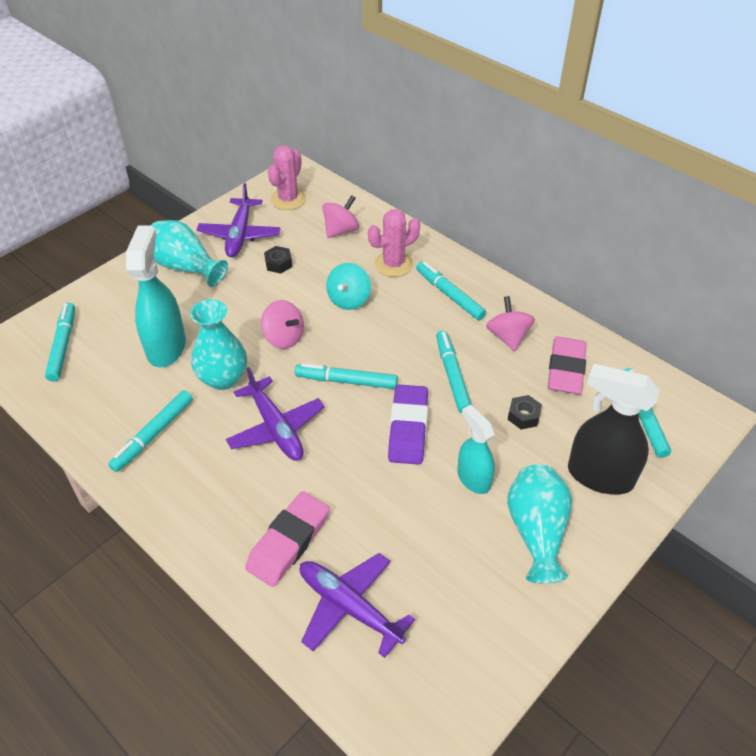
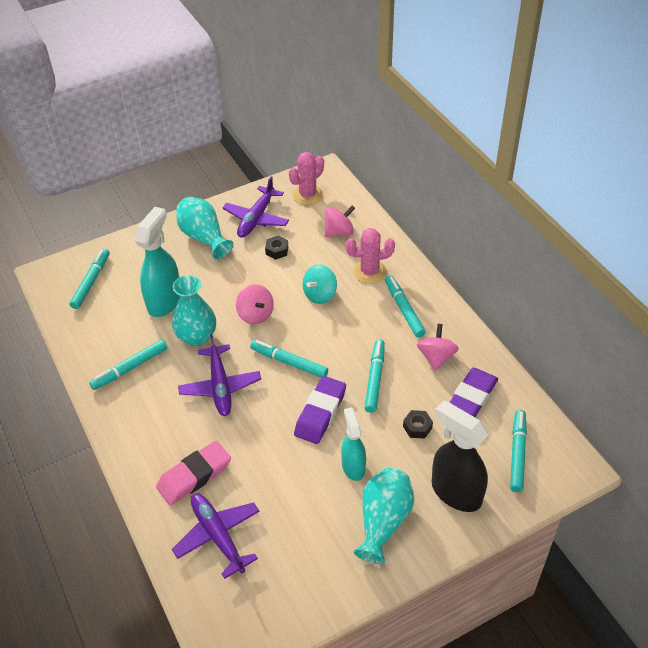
camera: 20 degrees right, 0 degrees up
(566, 370) = (471, 397): pink eraser -> purple eraser

